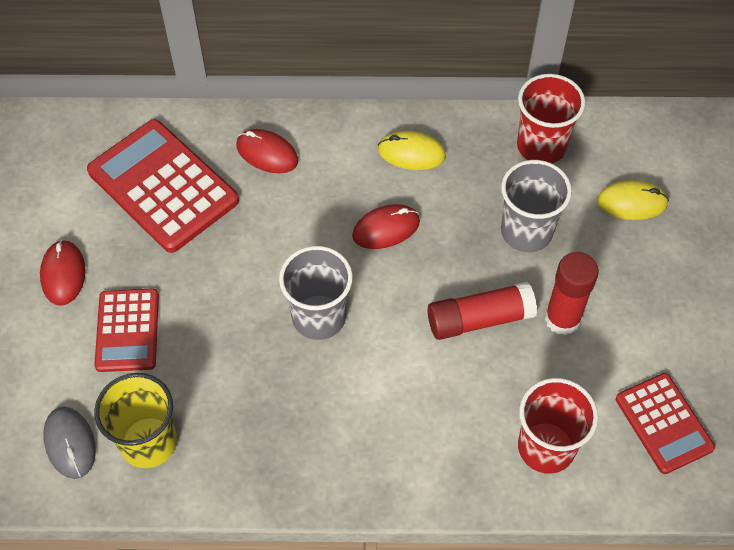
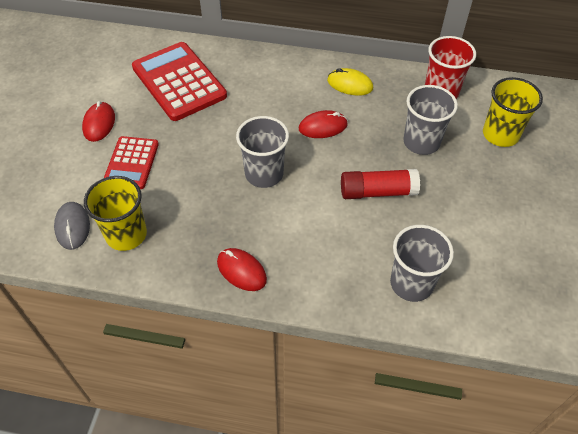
camera: 10 degrees right, 5 degrees down
(267, 153) = (252, 72): red mouse -> red mouse (241, 271)
(546, 447) = (411, 283): red cup -> grey cup
(562, 319) = (438, 200): red glue stick -> none
(632, 202) = (500, 134): yellow mouse -> yellow cup
(664, 423) = (504, 281): red calculator -> none

